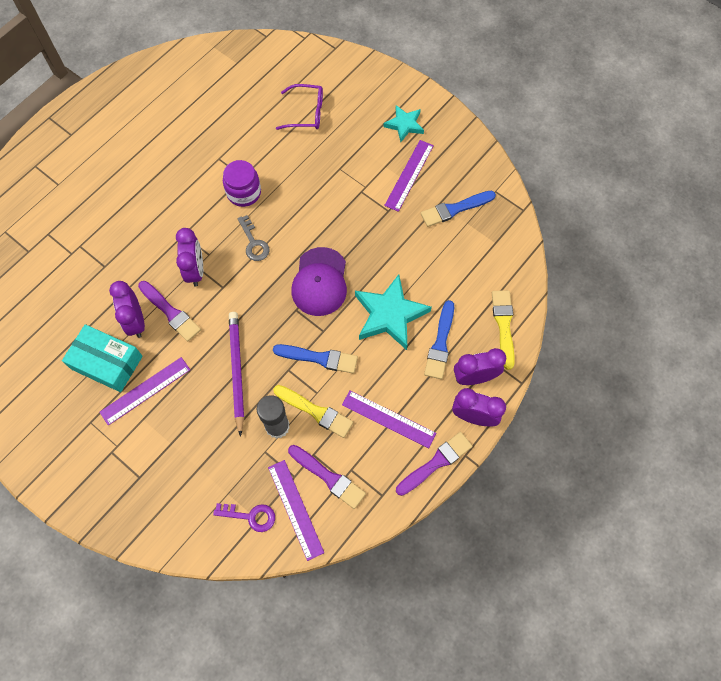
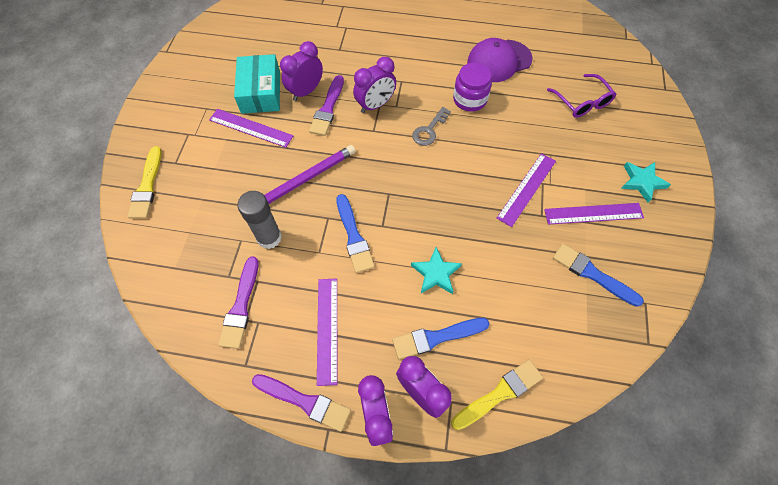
camera: 60 degrees right, 5 degrees down
(250, 516) = (175, 261): purple key -> none
(295, 509) = (197, 294): purple ruler -> purple ruler (527, 189)
(315, 412) = (300, 261): yellow brush -> yellow brush (147, 186)
(320, 282) = (428, 198): purple cap -> purple cap (499, 61)
(389, 314) = (436, 273): turquoise star -> turquoise star, size x0.58

